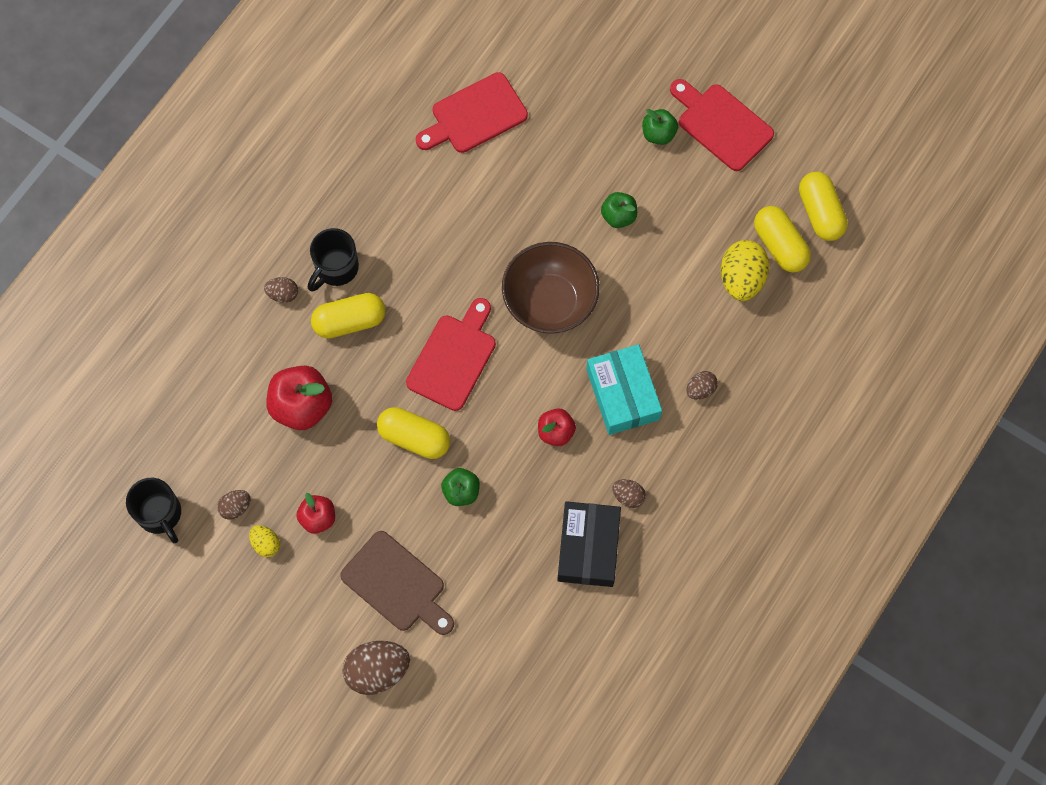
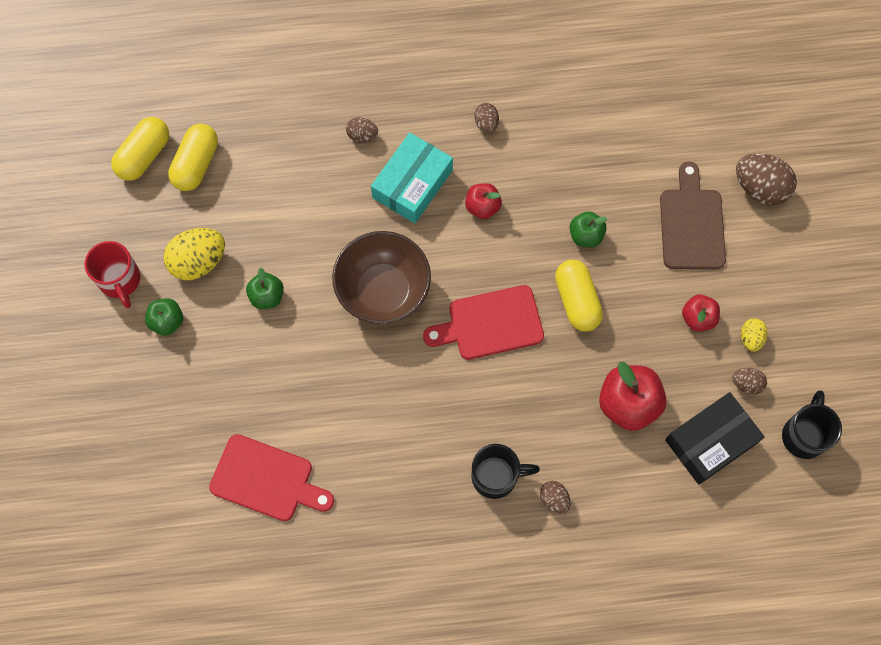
camera: 130 degrees left, 0 degrees up
(349, 321) = (530, 427): yellow capsule -> none
(588, 547) = (547, 121): black box -> black box (710, 441)
(721, 124) = (120, 280): red cutting board -> red mug
(741, 279) = (247, 171): yellow egg -> yellow egg (198, 262)

